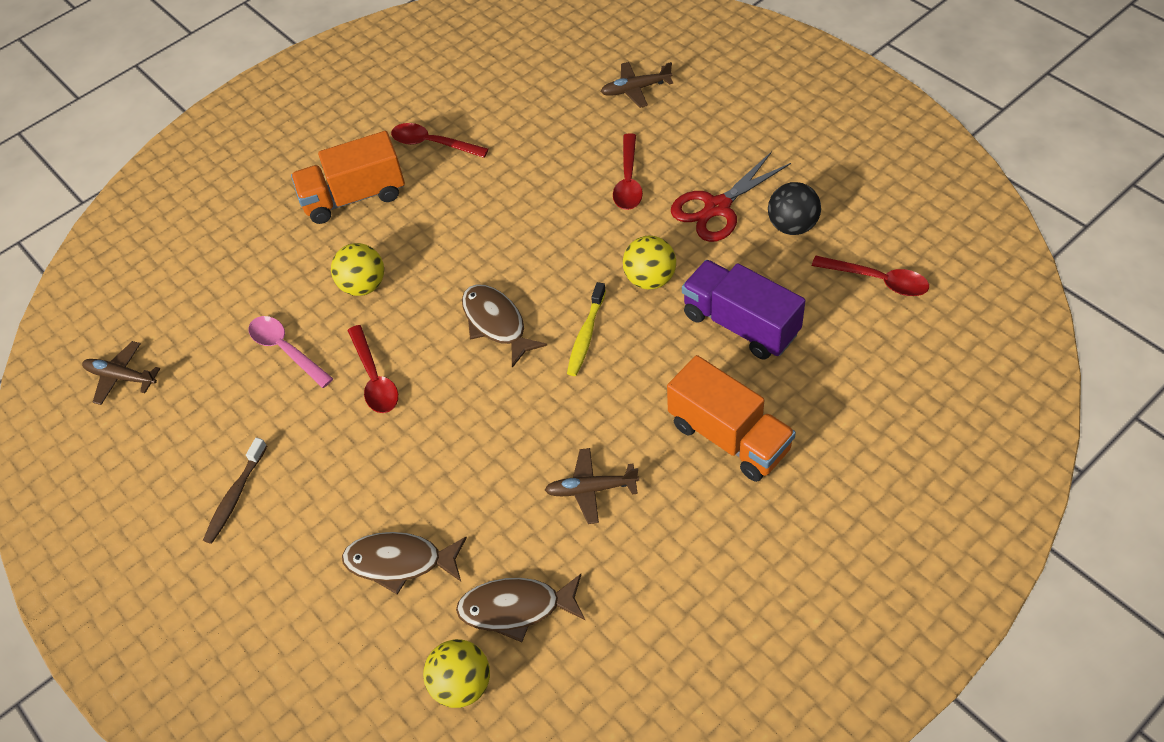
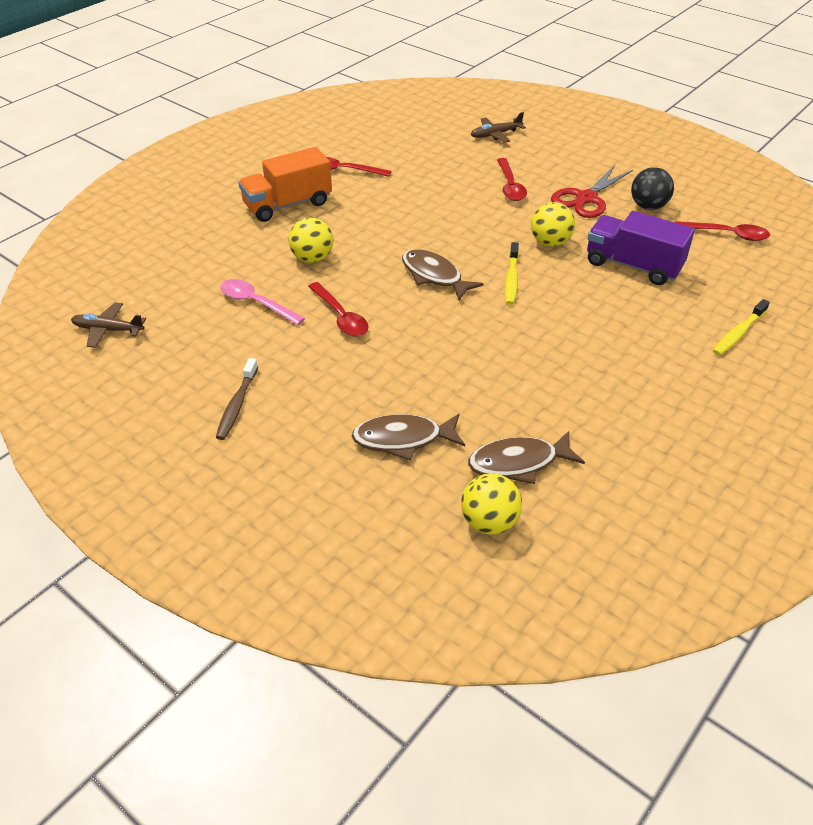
camera: 15 degrees left, 10 degrees down
(591, 489) = (553, 376): brown plane -> none
(729, 437) = (653, 335): orange truck -> none
(834, 443) = (738, 333): none -> yellow toothbrush

